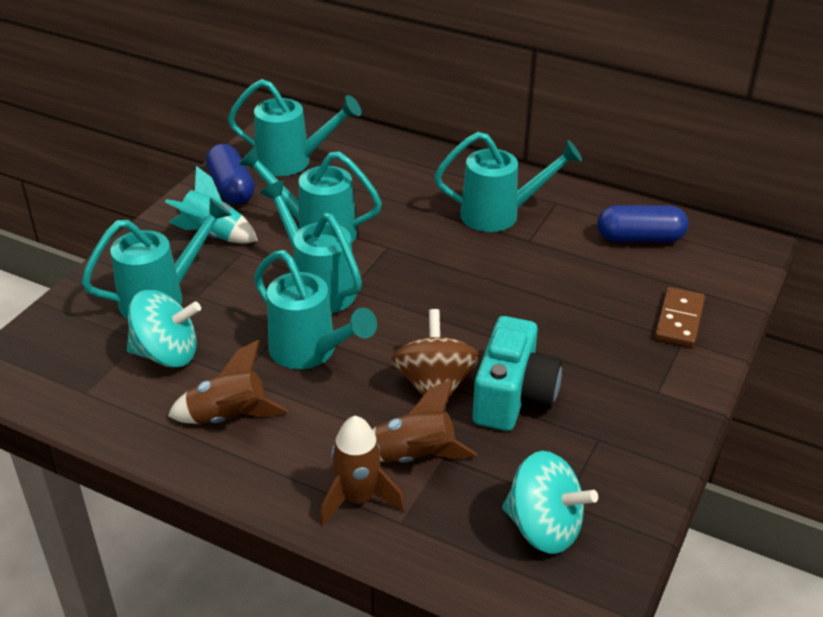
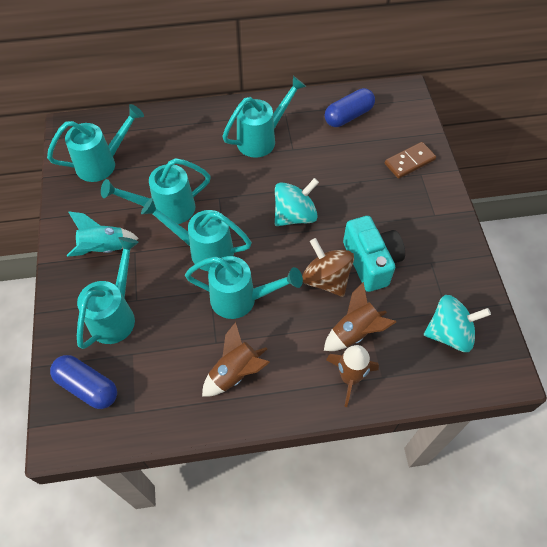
camera: 35 degrees left, 20 degrees up
(167, 354) = (158, 353): turquoise spinning top -> turquoise spinning top (295, 215)
(231, 188) = (81, 205): blue capsule -> blue capsule (87, 386)
(679, 320) = (409, 162): brown domino -> brown domino turned 75 degrees clockwise

